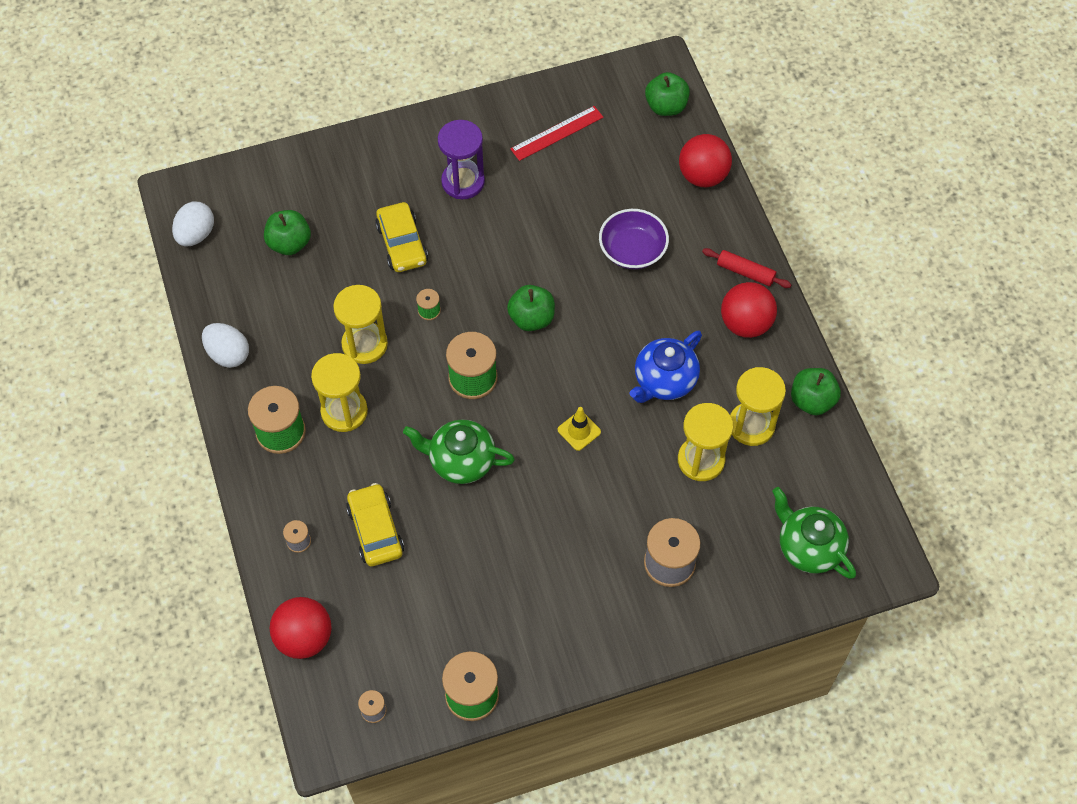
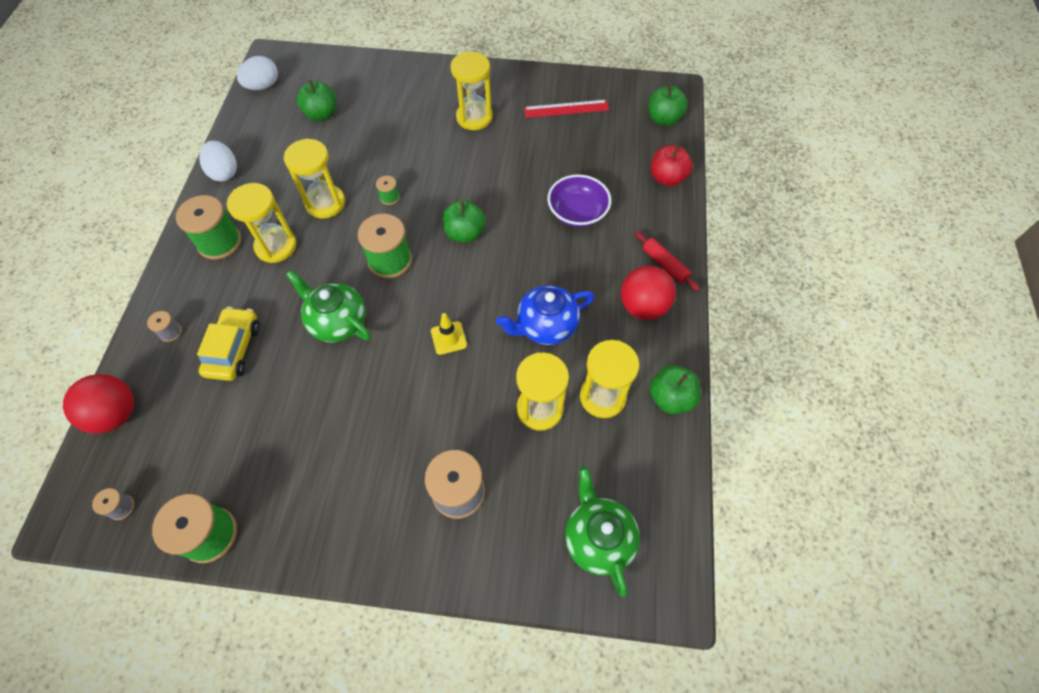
camera: 25 degrees right, 0 degrees up
(402, 244) = (401, 143): yellow car -> none
(463, 182) = (474, 117): purple hourglass -> yellow hourglass
(703, 176) = (667, 178): red ball -> red apple

